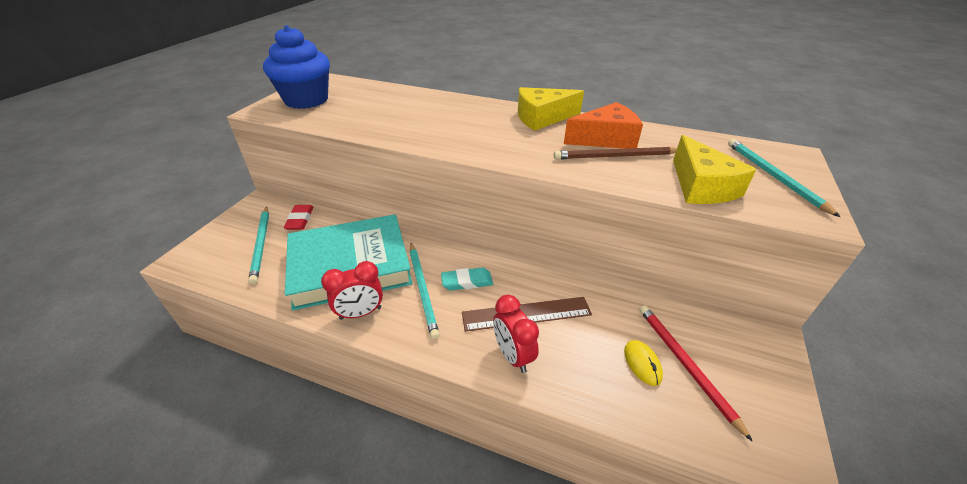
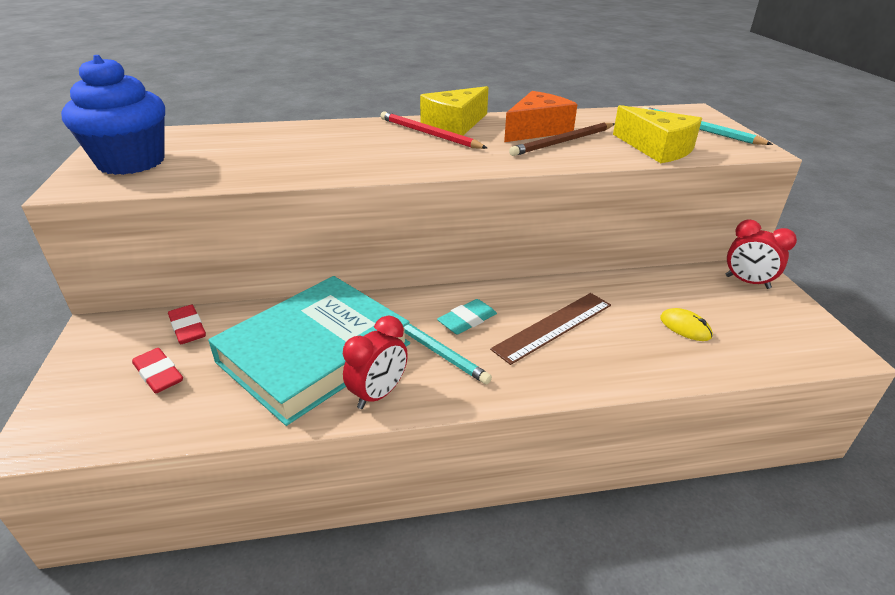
camera: 30 degrees left, 5 degrees down
(261, 245) = (158, 374): turquoise pencil -> red eraser
(513, 355) = (576, 366): red clock -> red clock (747, 282)
(685, 365) = (716, 315): red pencil -> red pencil (429, 134)

